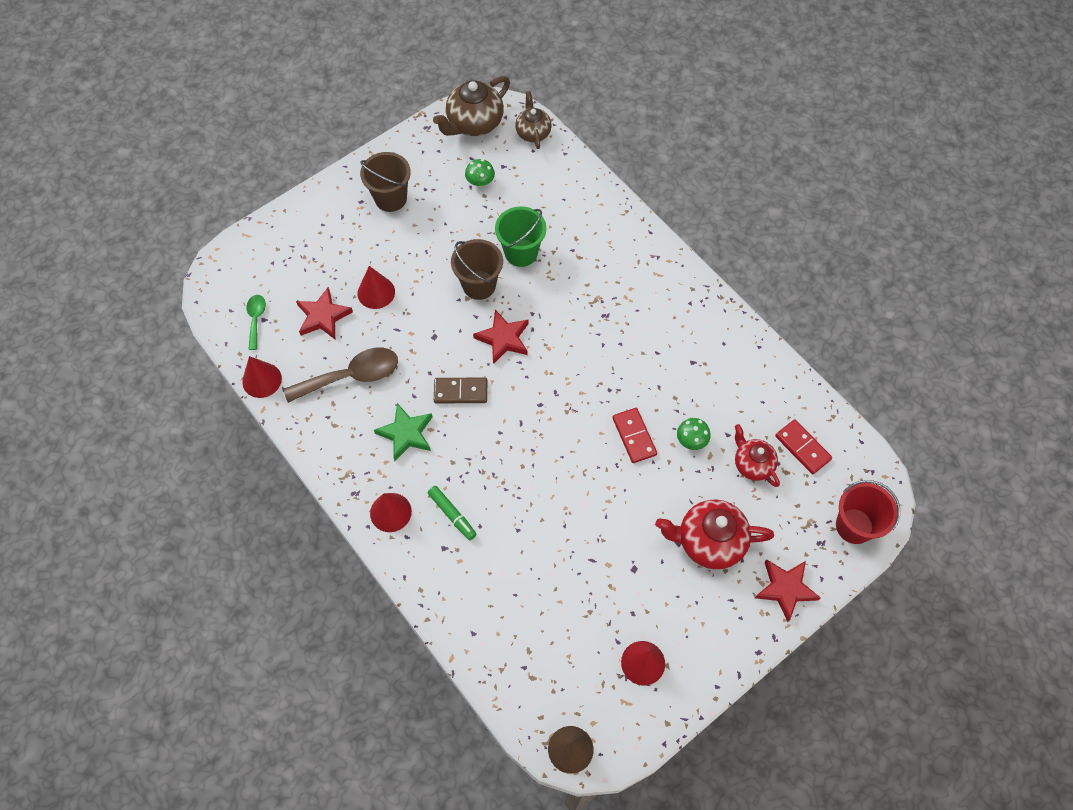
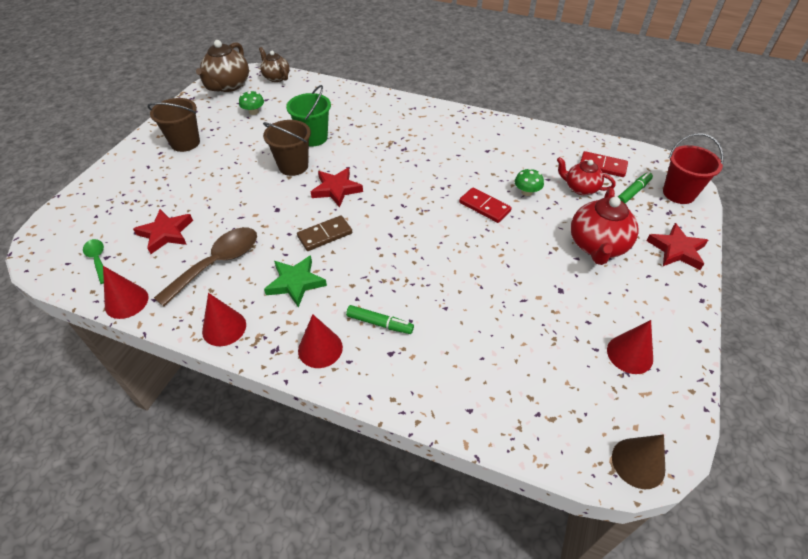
camera: 30 degrees left, 15 degrees down
(376, 292) = (207, 201): red cone -> red cone (224, 328)
(709, 542) = (597, 246): red teapot -> red teapot turned 45 degrees counterclockwise
(805, 498) = (633, 192): none -> green marker

